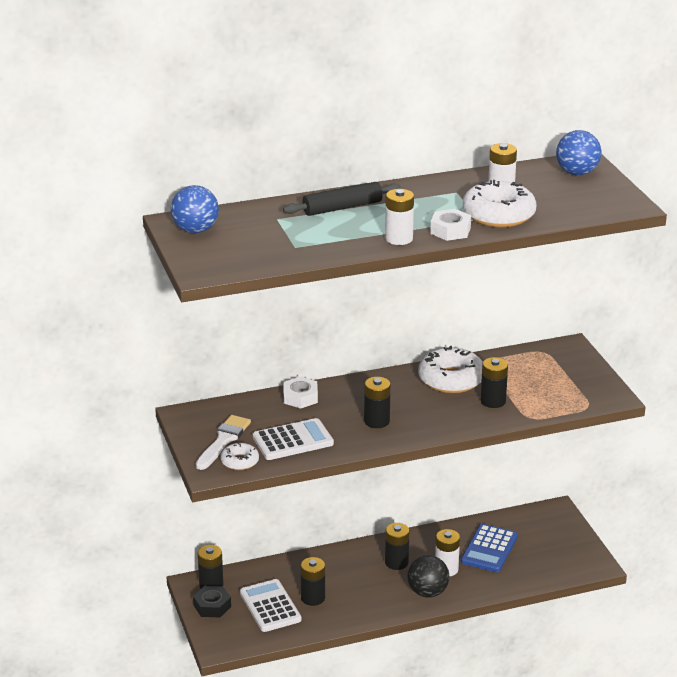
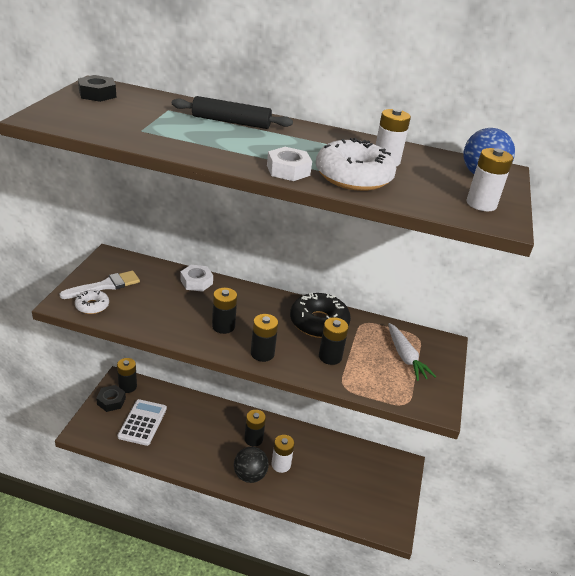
camera: 30 degrees right, 5 degrees up
(195, 230) = (97, 94): blue ball -> black nut
(293, 440) = (147, 309): white calculator -> none
(313, 598) = (174, 432): black battery -> black battery (262, 353)
(399, 238) = (233, 158): white battery -> white battery (481, 204)
(451, 379) = (319, 322): white donut -> black donut
(489, 549) = (326, 467): blue calculator -> none
(551, 372) = (405, 357): none -> white carrot

